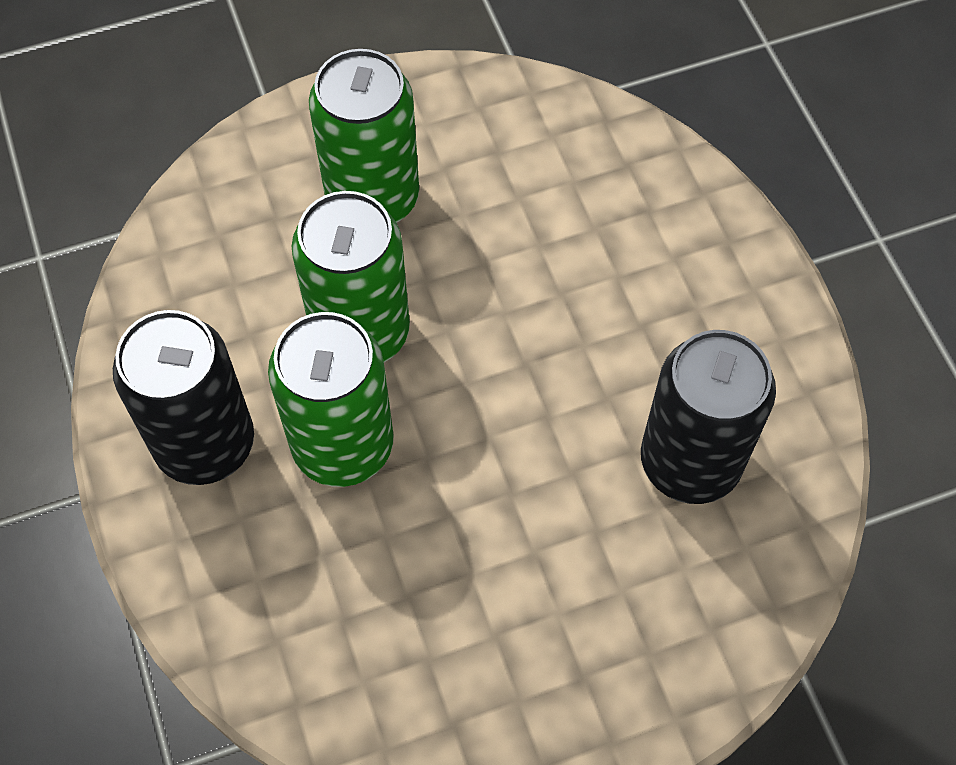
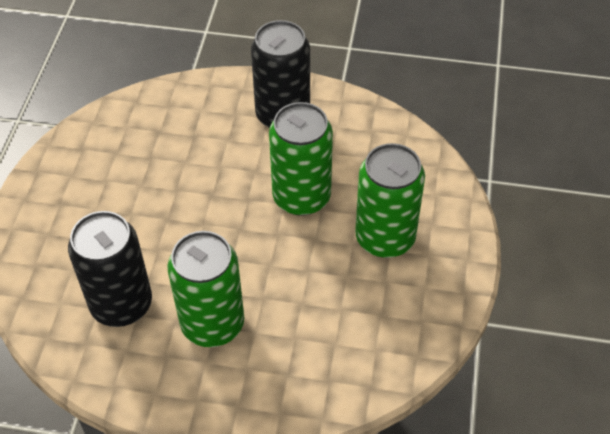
camera: 120 degrees right, 10 degrees down
(343, 445) = (243, 164): green can -> green can (212, 324)

